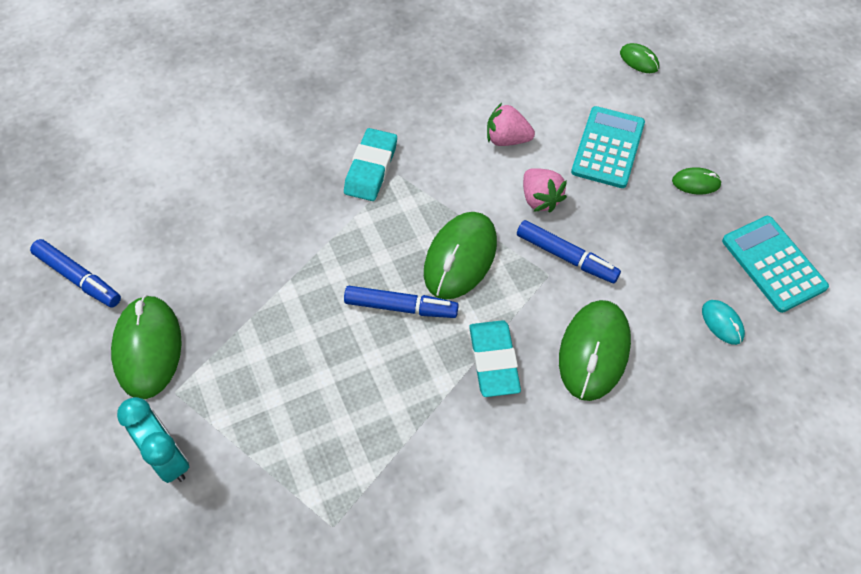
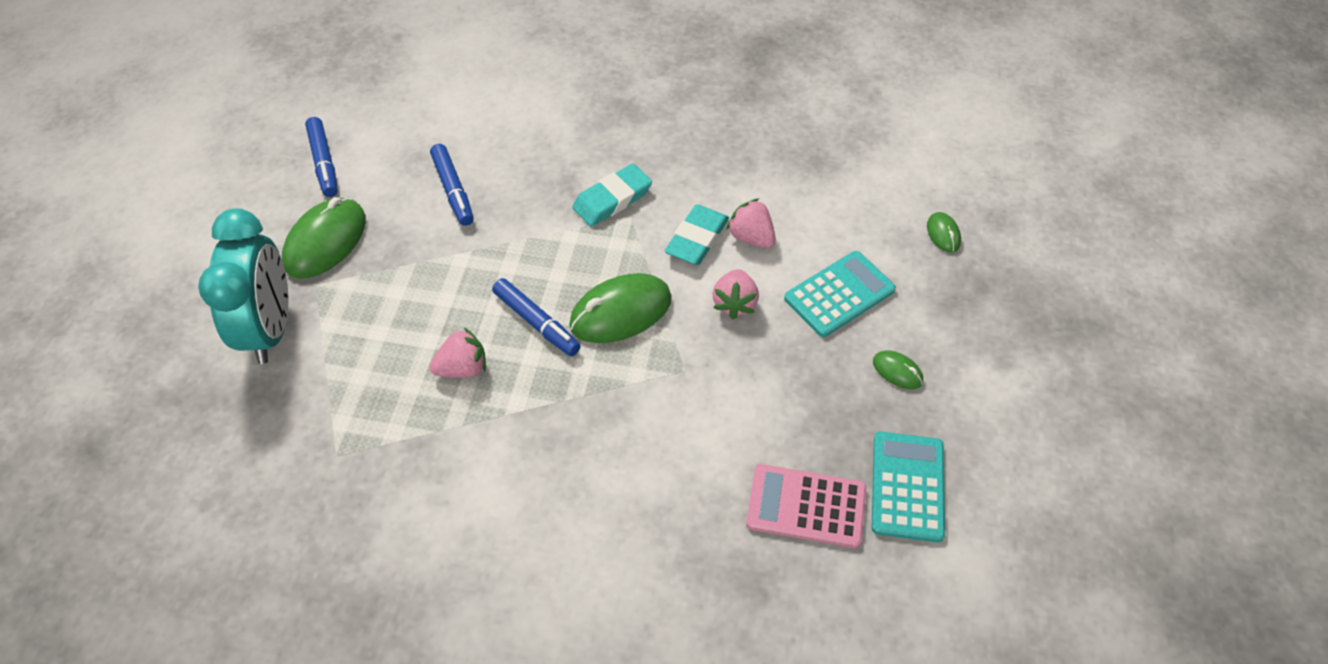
camera: 35 degrees right, 5 degrees down
(168, 458) = (270, 329): turquoise clock -> turquoise clock, size x1.56
(374, 383) = (463, 368): none -> pink strawberry
(493, 361) = (572, 411): turquoise eraser -> turquoise eraser (697, 239)
(566, 256) = (713, 364): blue marker -> blue marker (453, 190)
(594, 351) = (664, 456): green mouse -> none
(722, 323) = (806, 506): turquoise mouse -> pink calculator

